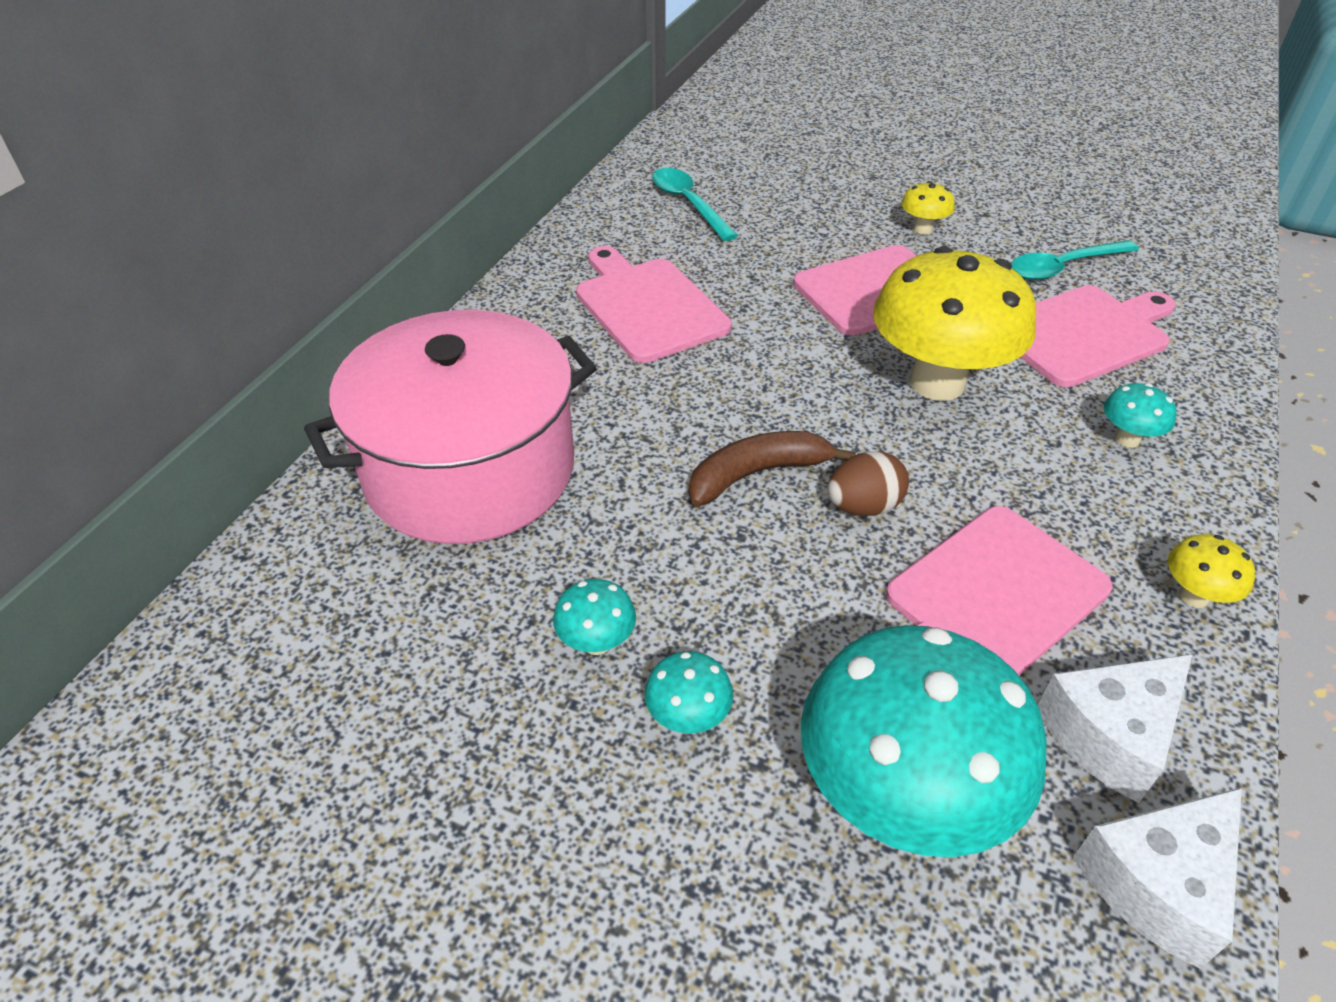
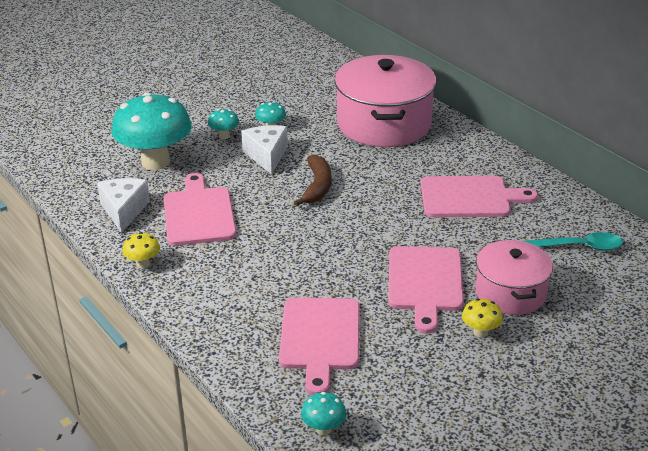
camera: 120 degrees right, 10 degrees down
(830, 227) = (510, 293): none -> pink pot
(863, 506) = (273, 205): brown egg -> none
(937, 383) = (328, 262): yellow mushroom -> none
(1062, 267) = (390, 372): turquoise spoon -> none
(1127, 439) = (233, 301): turquoise mushroom -> turquoise mushroom (323, 429)
(1158, 883) = (79, 193): white cheese -> white cheese (267, 156)

